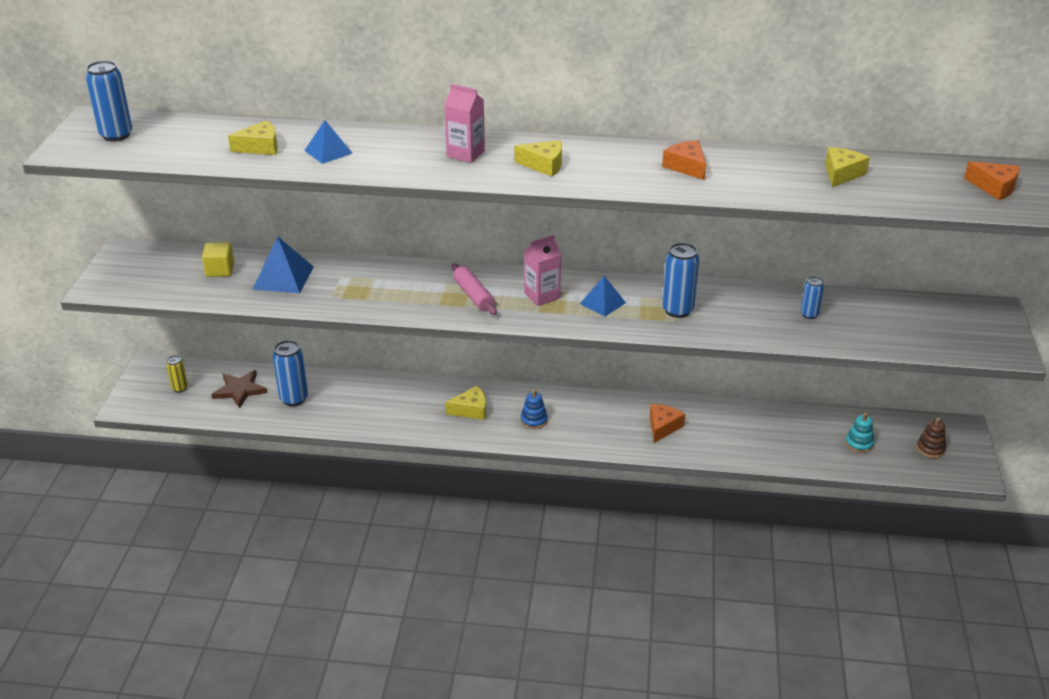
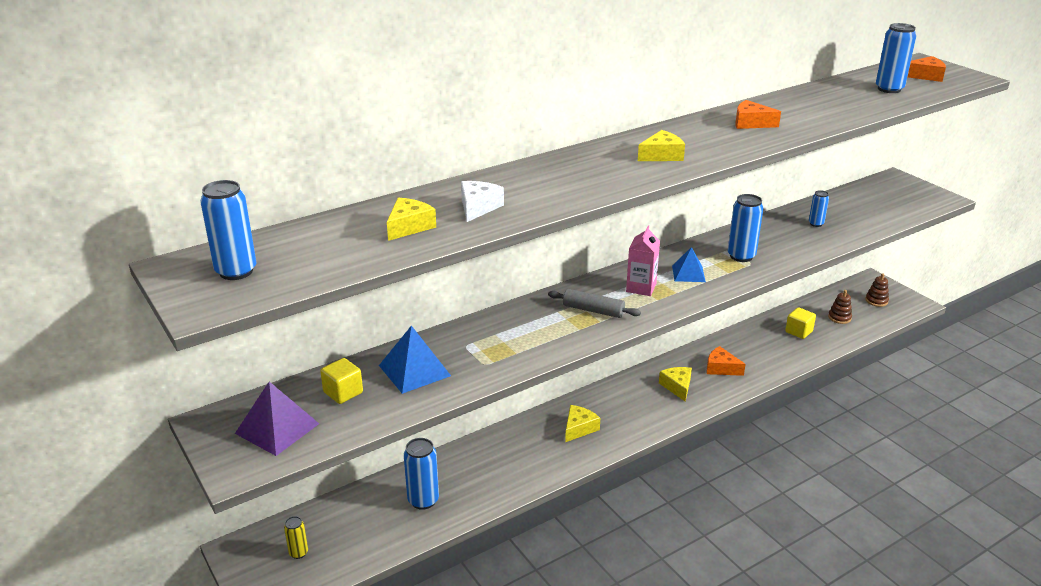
camera: 40 degrees left, 5 degrees down
(152, 274) = (277, 428): none -> purple pyramid
(239, 390) = (362, 521): brown star -> none
(328, 151) = (478, 207): blue pyramid -> white cheese
(465, 154) = (590, 168): pink carton -> none
(473, 295) = (593, 310): pink rolling pin -> grey rolling pin
(534, 420) = (634, 411): blue stacking toy -> none
(663, 427) = (721, 368): orange cheese -> orange cheese turned 45 degrees counterclockwise
(792, 435) = (798, 331): none -> yellow cube
(841, 174) = (841, 96): yellow cheese -> yellow cheese (677, 387)
(859, 444) = (839, 317): turquoise stacking toy -> brown stacking toy
(913, 186) = (889, 89): none -> blue can

